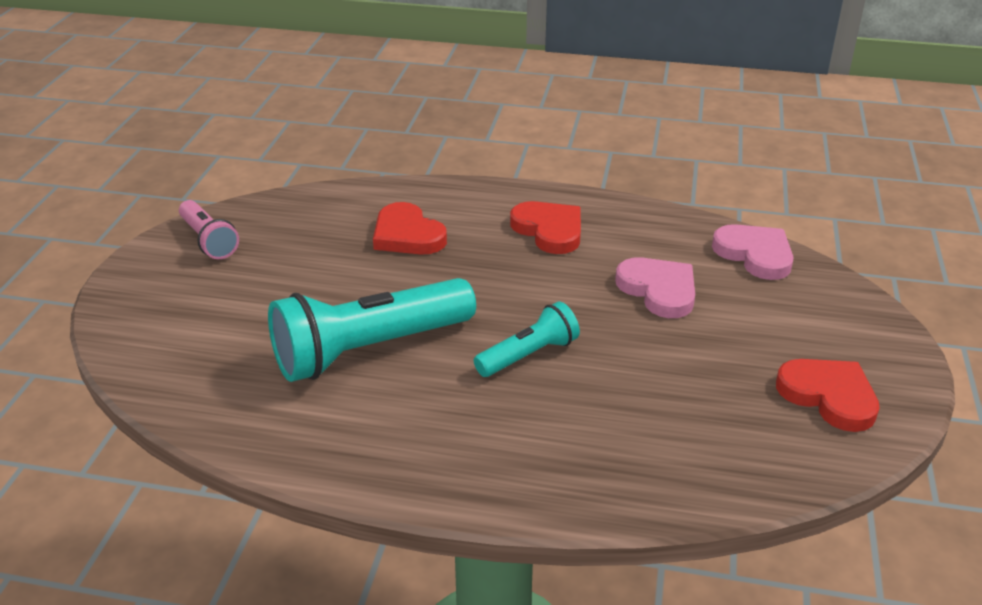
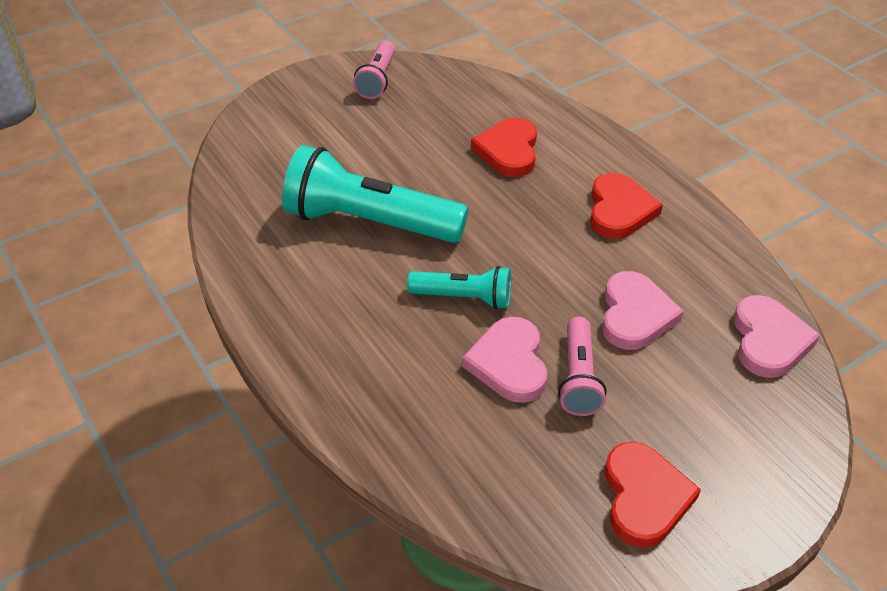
camera: 45 degrees right, 10 degrees up
(626, 376) = (509, 363): none -> pink heart
(684, 354) = (578, 378): none -> pink flashlight

